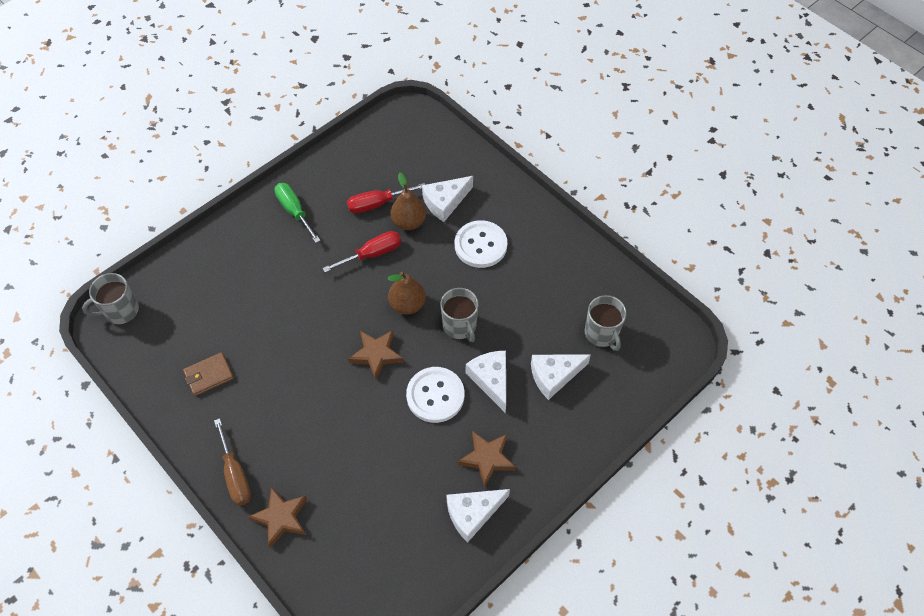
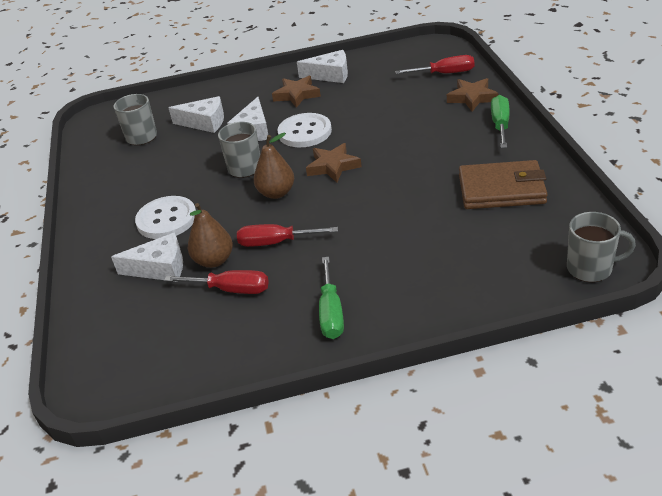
camera: 145 degrees left, 20 degrees down
(209, 375) = (501, 189): brown wallet -> brown wallet, size x1.75
(235, 475) = (500, 125): brown screwdriver -> green screwdriver
(331, 562) = (445, 73): none -> red screwdriver

